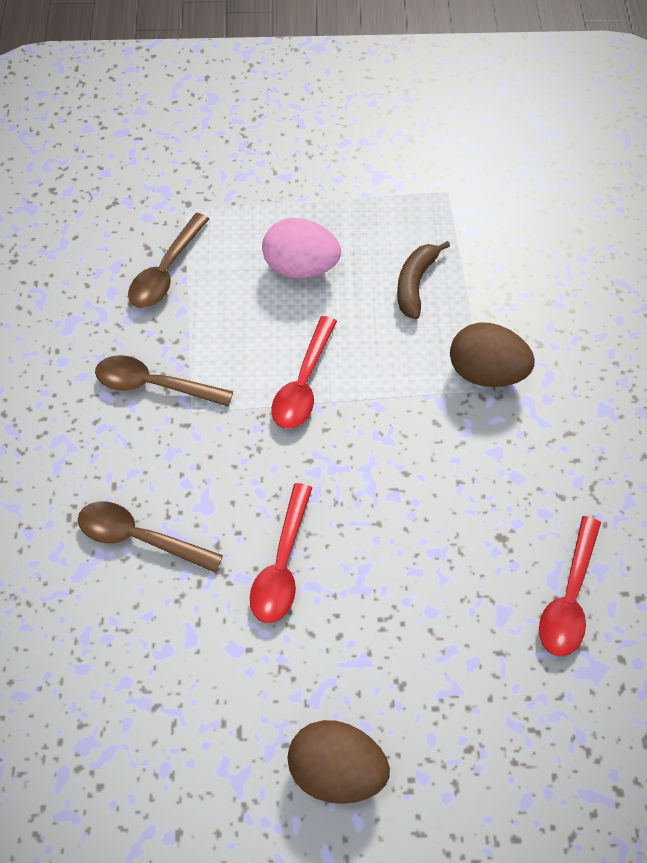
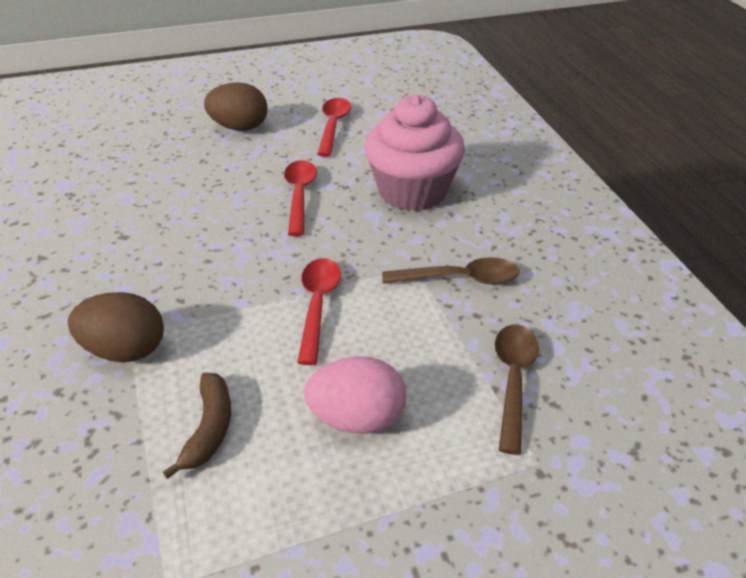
camera: 165 degrees right, 20 degrees down
(140, 538) = (412, 191): brown spoon -> pink cupcake
(569, 597) = (72, 214): red spoon -> red spoon (333, 126)

